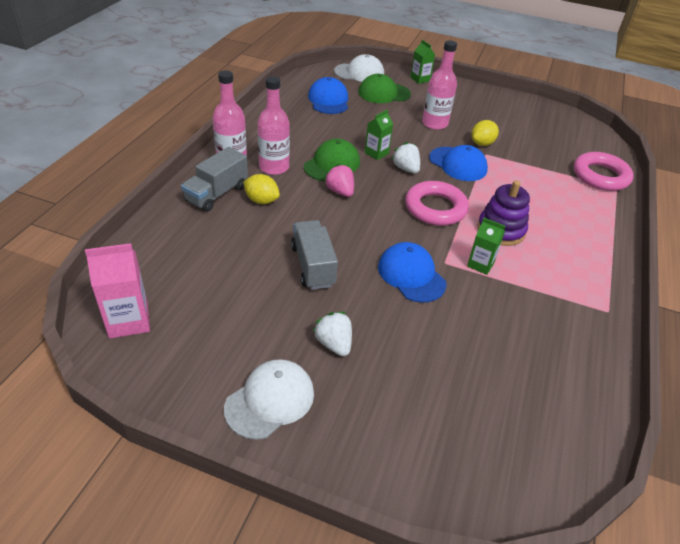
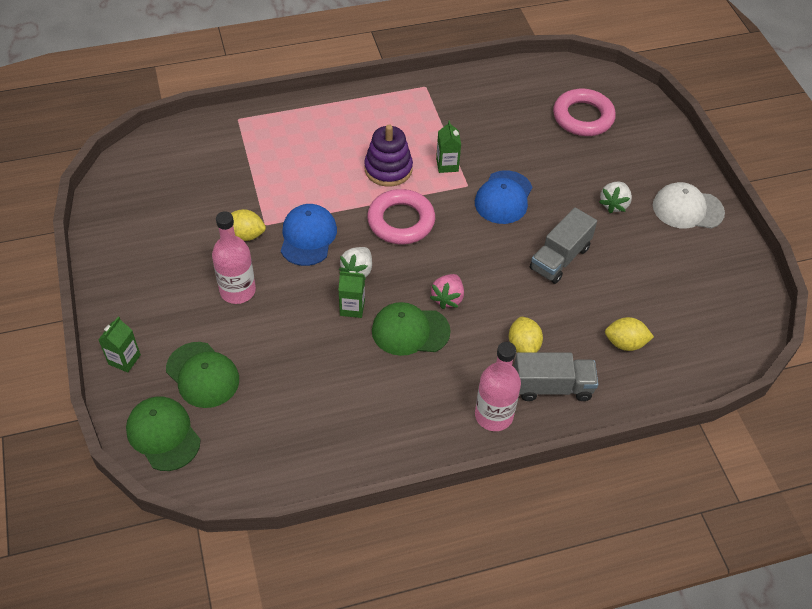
camera: 125 degrees left, 10 degrees up
(128, 321) = (729, 325): pink carton -> none
(199, 248) = (625, 343): none -> yellow lemon
(274, 167) = (465, 373): pink bottle -> none
(328, 100) = (275, 419): blue cap -> none
(359, 73) = (163, 434): white cap -> green cap
(600, 176) = (227, 133): pink ring -> pink ring (583, 117)

